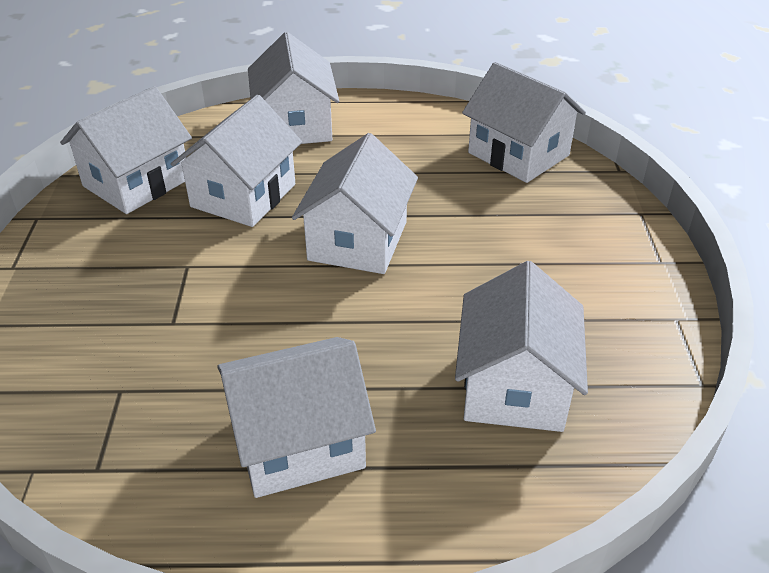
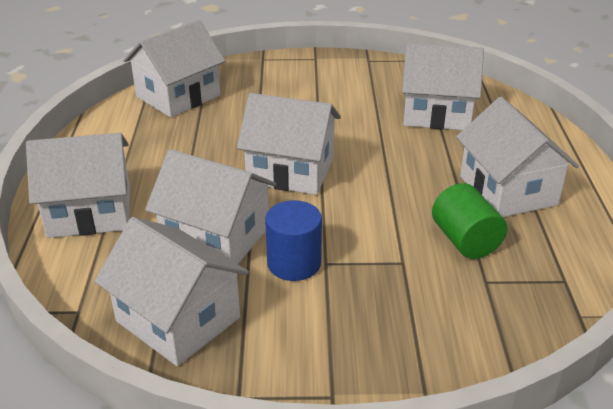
camera: 90 degrees left, 5 degrees down
(191, 244) = (294, 263): none -> blue cylinder
(197, 381) = (465, 241): none -> green cylinder

